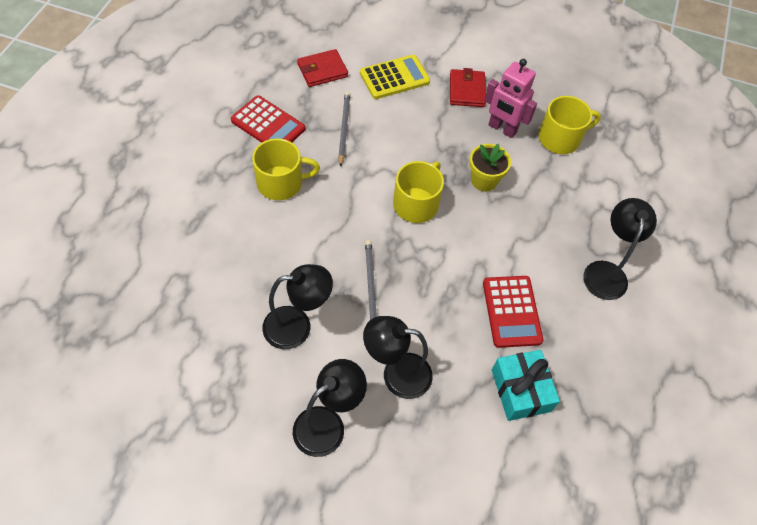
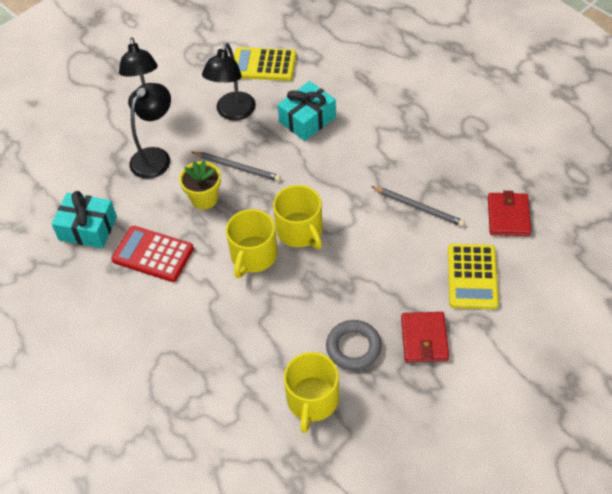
camera: 125 degrees right, 5 degrees down
(209, 328) = (263, 65): none -> yellow calculator
(268, 125) = (450, 152): red calculator -> none
(276, 251) = (307, 119): none -> turquoise gift
(281, 183) = (376, 142): yellow mug -> yellow mug (253, 255)
(467, 90) = (424, 339): red wallet -> red wallet turned 60 degrees clockwise
(484, 180) = (296, 298): yellow flower pot -> yellow flower pot (204, 198)
(502, 129) = (353, 347): pink robot -> grey ring
(606, 271) = (139, 350): black lamp -> none

